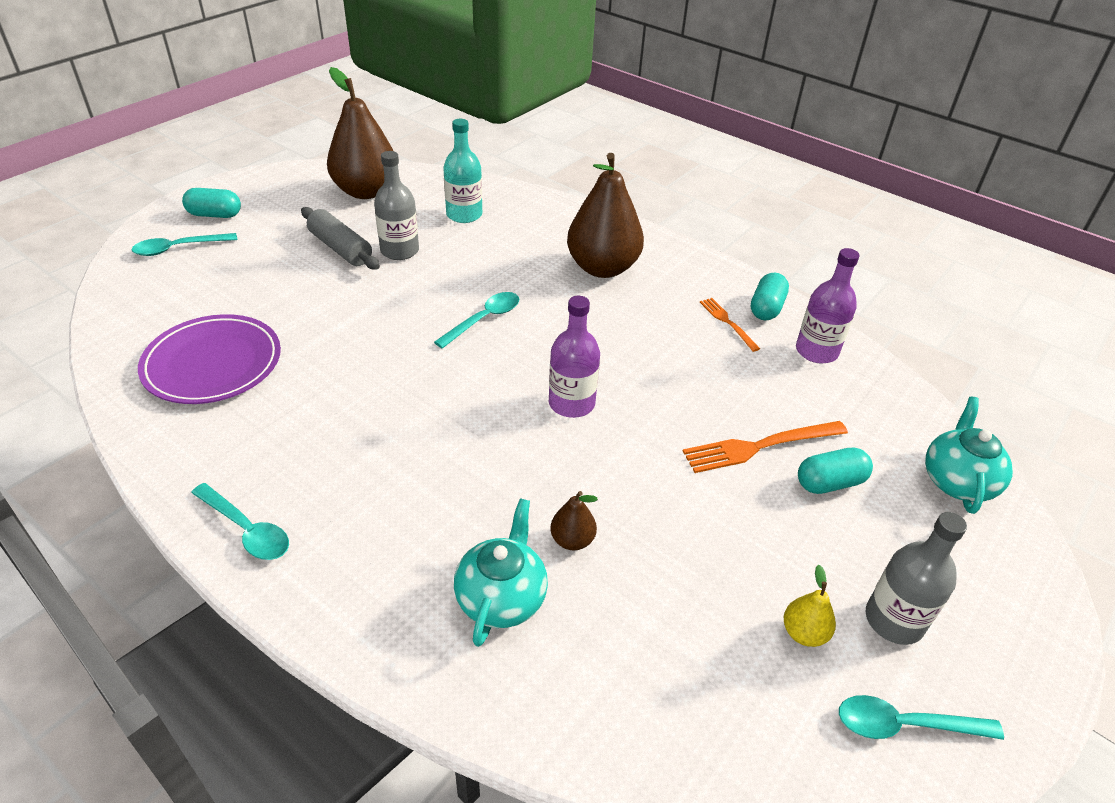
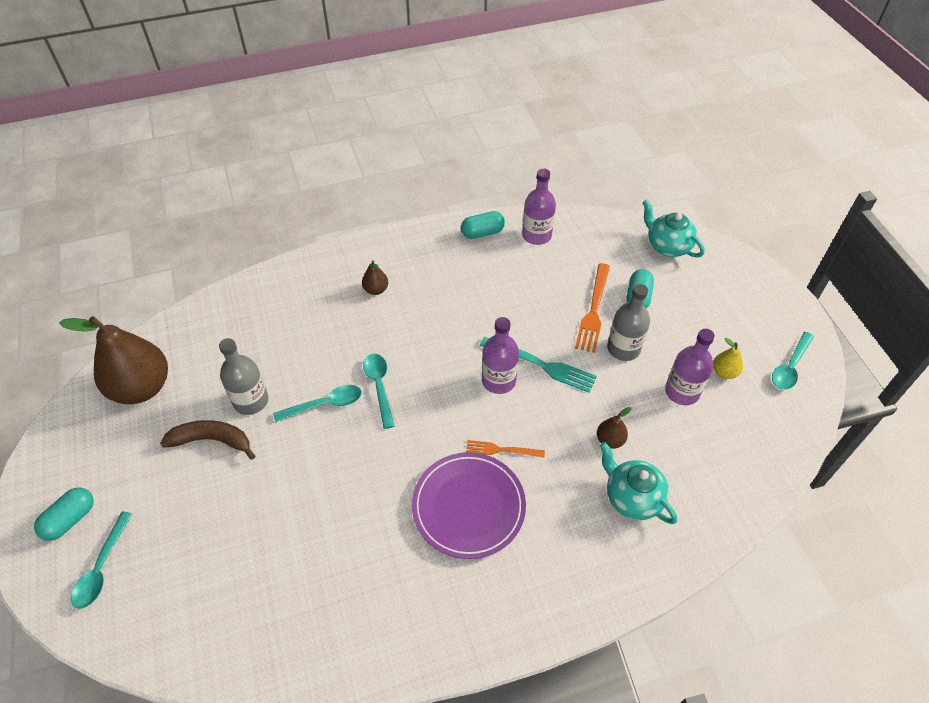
camera: 55 degrees left, 10 degrees up
(213, 364) = (297, 590): purple plate -> purple plate (468, 506)
(247, 530) = (496, 623): turquoise spoon -> turquoise spoon (325, 404)
(341, 248) = (212, 440): grey rolling pin -> brown banana
(464, 215) = (239, 337): turquoise bottle -> none
(602, 268) = (376, 290): brown pear -> brown pear, size x0.43
(628, 431) = (541, 365): none -> turquoise fork
(720, 592) = (682, 392): none -> purple bottle
(727, 322) = (481, 259): orange fork -> orange fork (501, 450)
(766, 308) = (482, 233): turquoise capsule -> turquoise capsule turned 75 degrees counterclockwise
(894, 620) = (735, 331): grey bottle -> grey bottle (623, 348)

